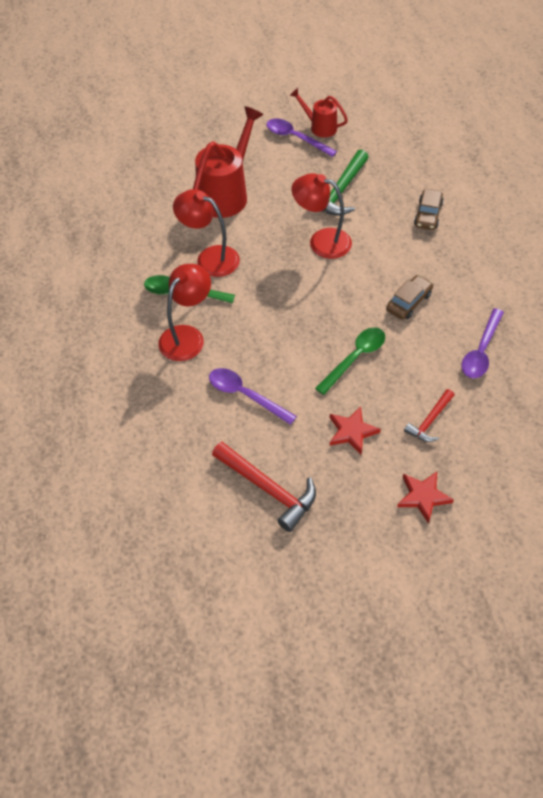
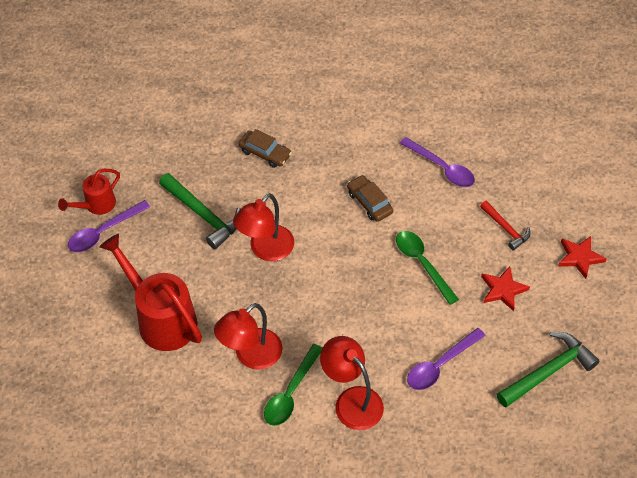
camera: 75 degrees left, 0 degrees up
(268, 489) = (548, 371): red hammer -> green hammer

